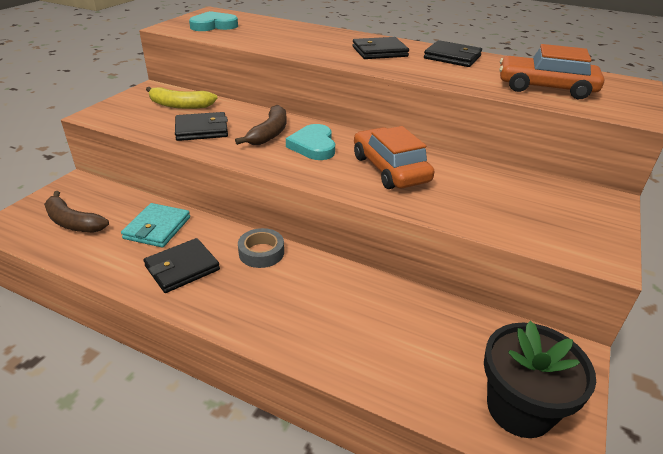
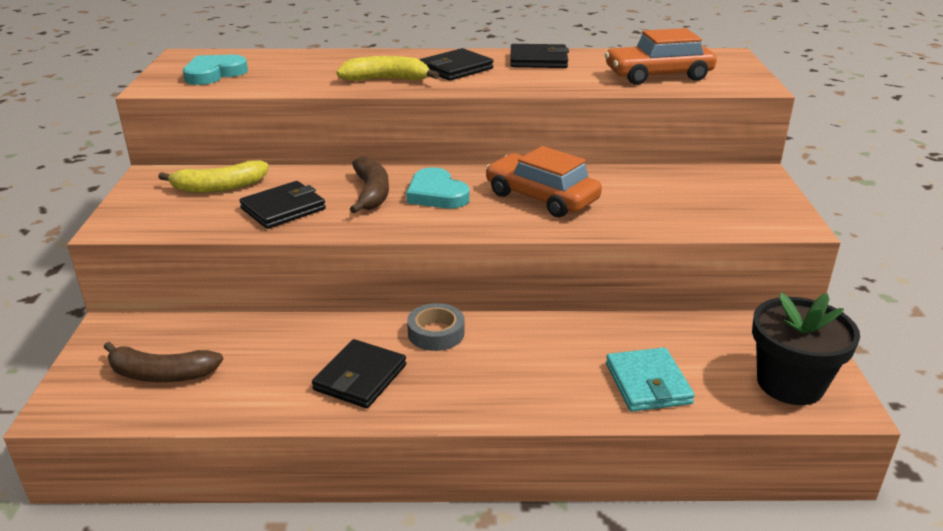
camera: 25 degrees left, 5 degrees down
(157, 228) = (284, 346): turquoise wallet -> turquoise wallet (648, 383)
(319, 50) = (386, 79): none -> yellow banana

